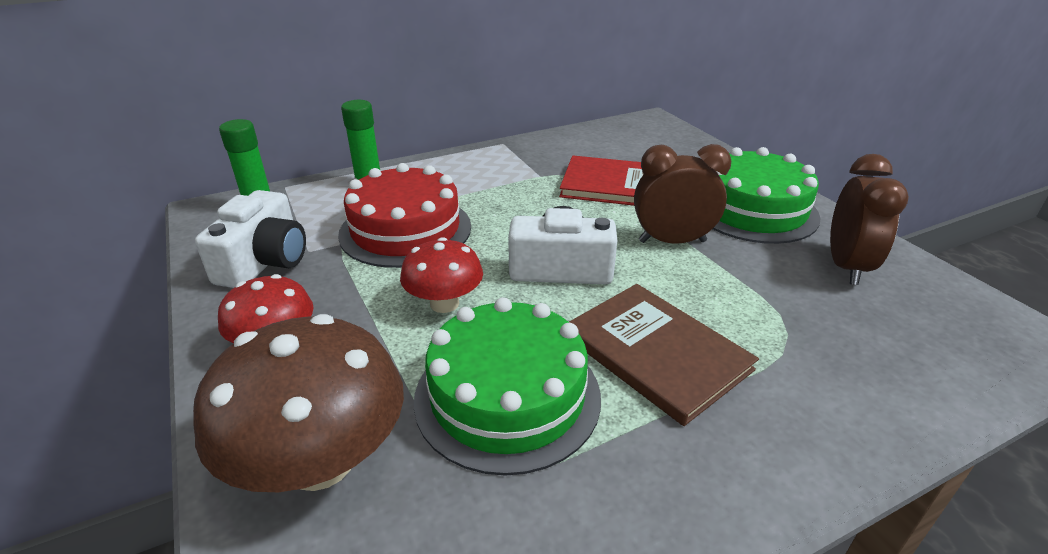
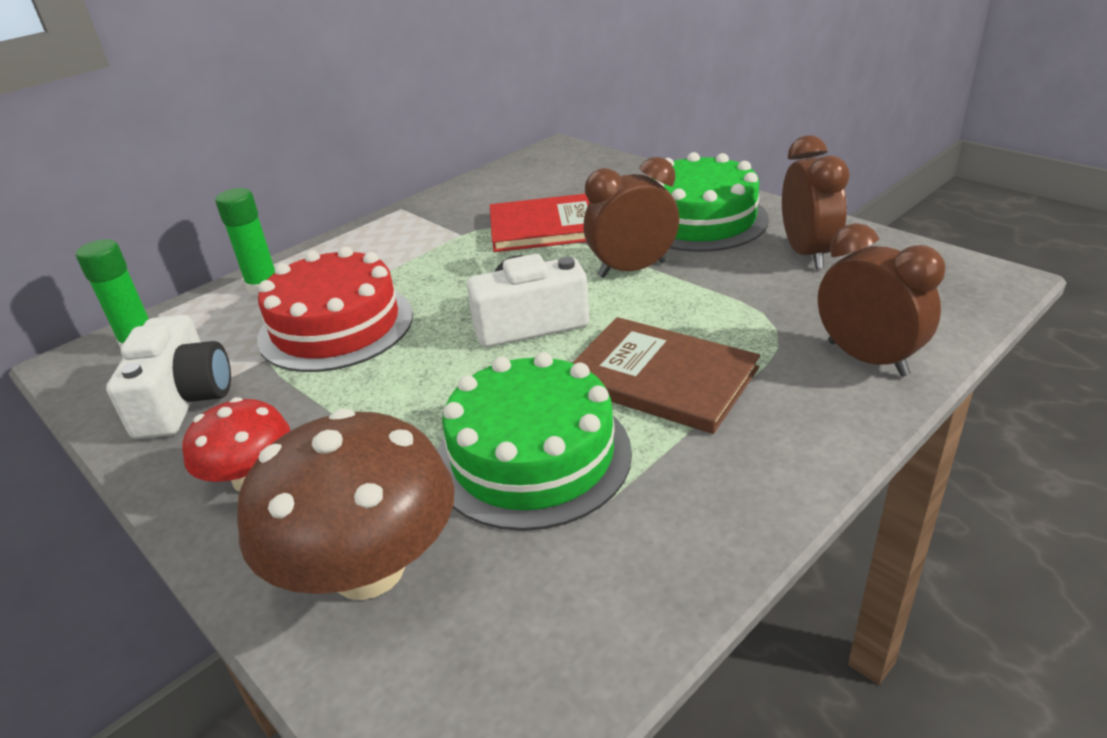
camera: 15 degrees left, 0 degrees up
(444, 303) = (421, 388): red mushroom -> none
(872, 392) = (867, 358): none -> brown clock

